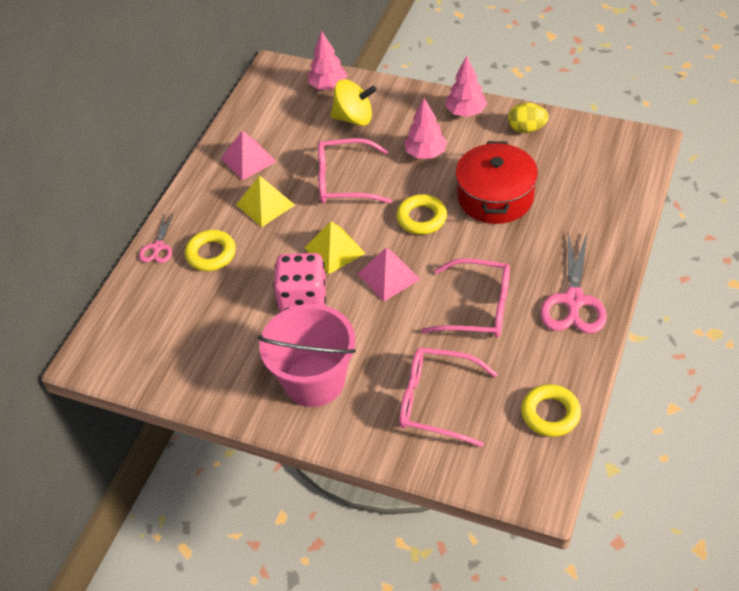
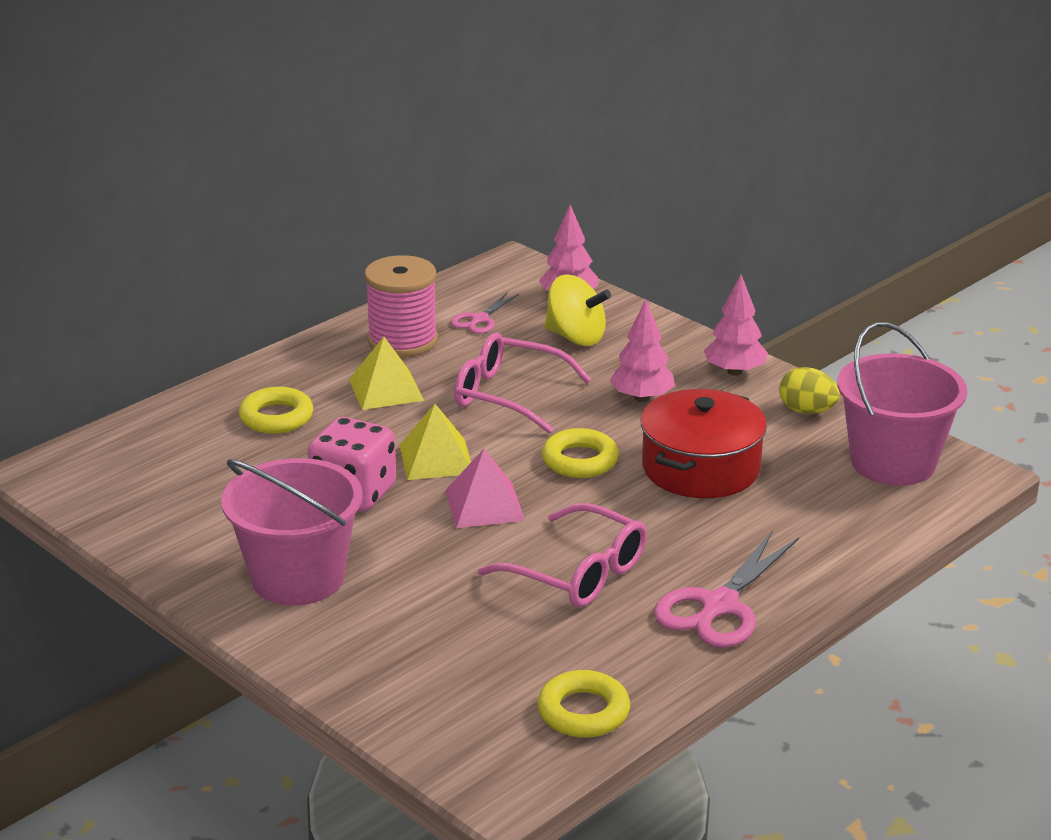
camera: 20 degrees right, 20 degrees down
(158, 247) = (217, 392): pink scissors -> pink scissors (480, 319)
(248, 160) = (402, 341): pink pyramid -> pink spool
(436, 401) = (438, 649): pink glasses -> none
(599, 151) = (893, 462): none -> pink bucket

